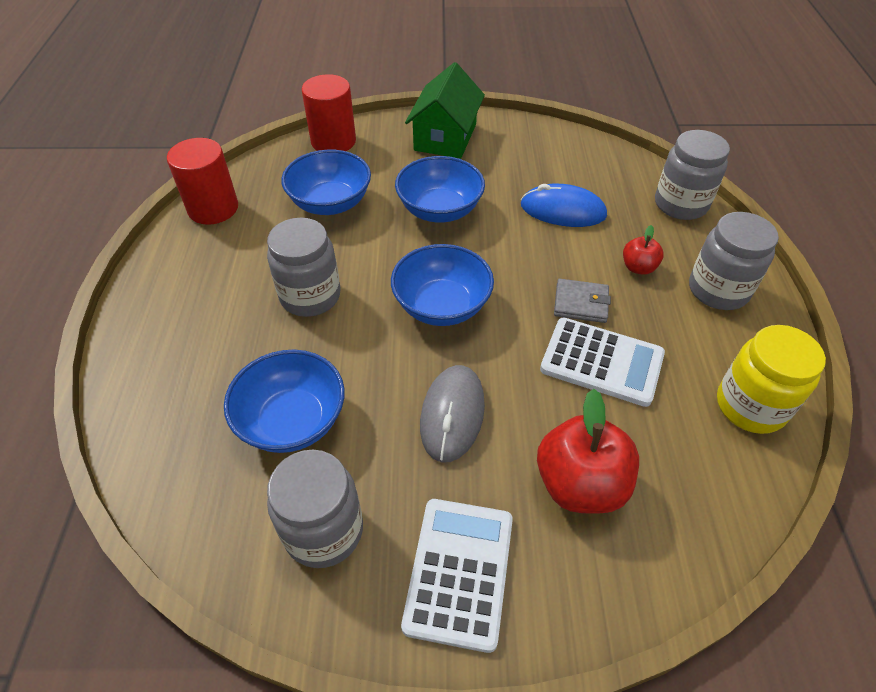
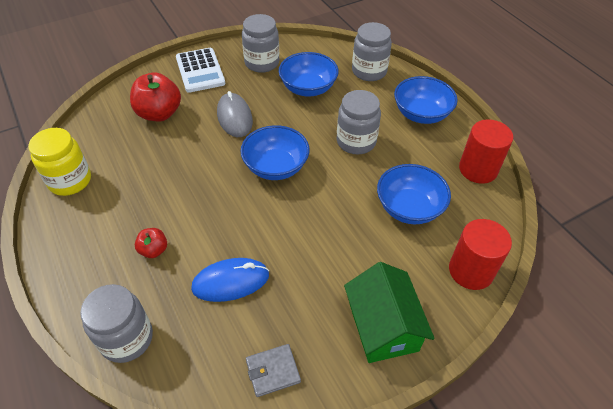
camera: 150 degrees right, 0 degrees up
(439, 210) = (327, 237): blue bowl -> blue bowl (421, 114)
(581, 303) = (188, 204): grey wallet -> grey wallet (273, 371)
(601, 362) = (163, 172): white calculator -> none
(718, 290) = (90, 255): grey jar -> grey jar (369, 71)

